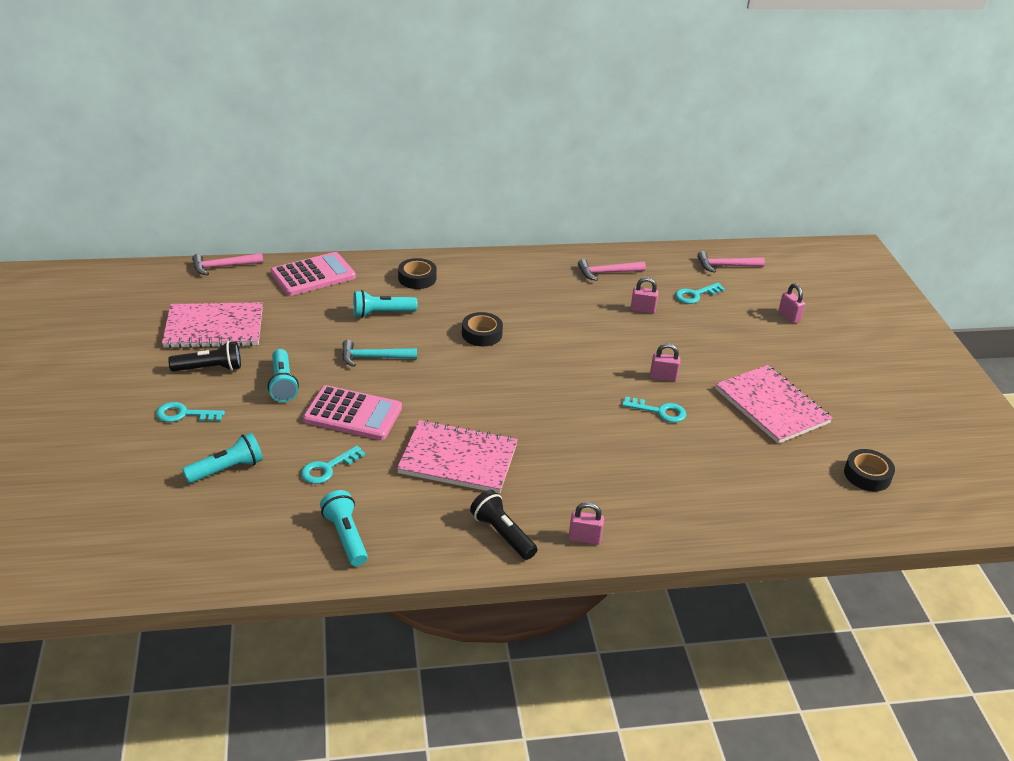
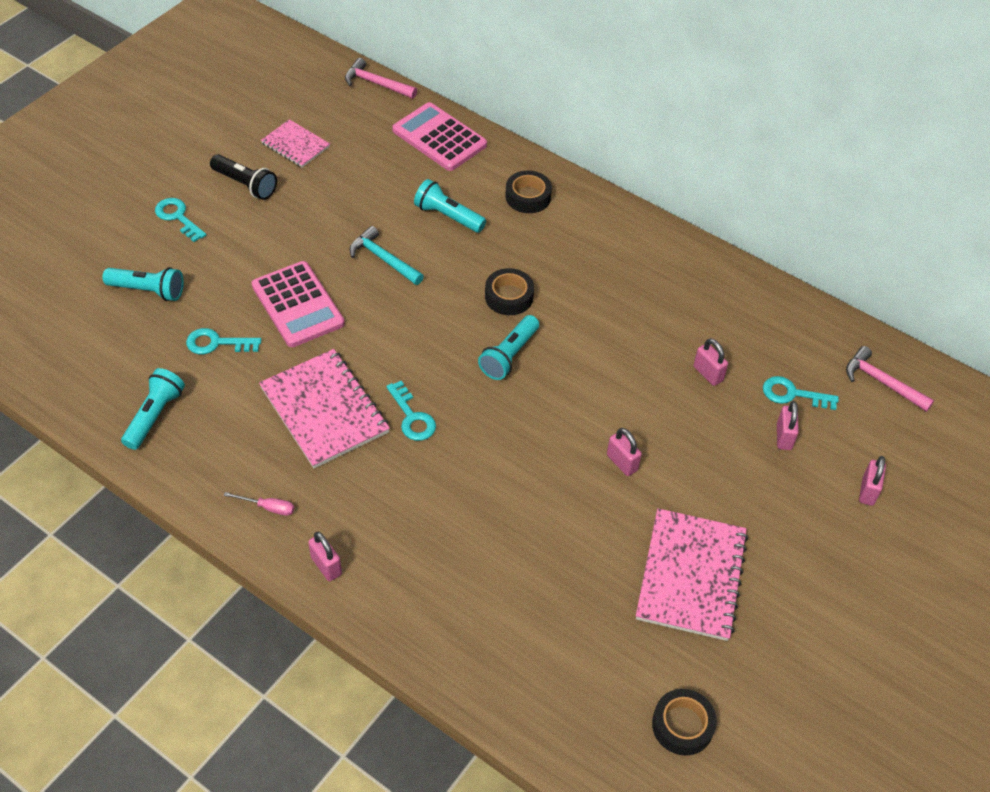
camera: 45 degrees right, 15 degrees up
(214, 328) = (295, 145): pink notebook -> pink notebook, size x0.57
(282, 384) = (280, 237): turquoise flashlight -> turquoise flashlight (509, 356)
(313, 275) = (439, 138): pink calculator -> pink calculator turned 150 degrees counterclockwise
(502, 534) = (268, 507): black flashlight -> pink screwdriver
(607, 273) = (730, 307): pink hammer -> none
(660, 411) = (566, 496): turquoise key -> turquoise key (412, 417)
(719, 316) = (784, 437): none -> pink padlock

